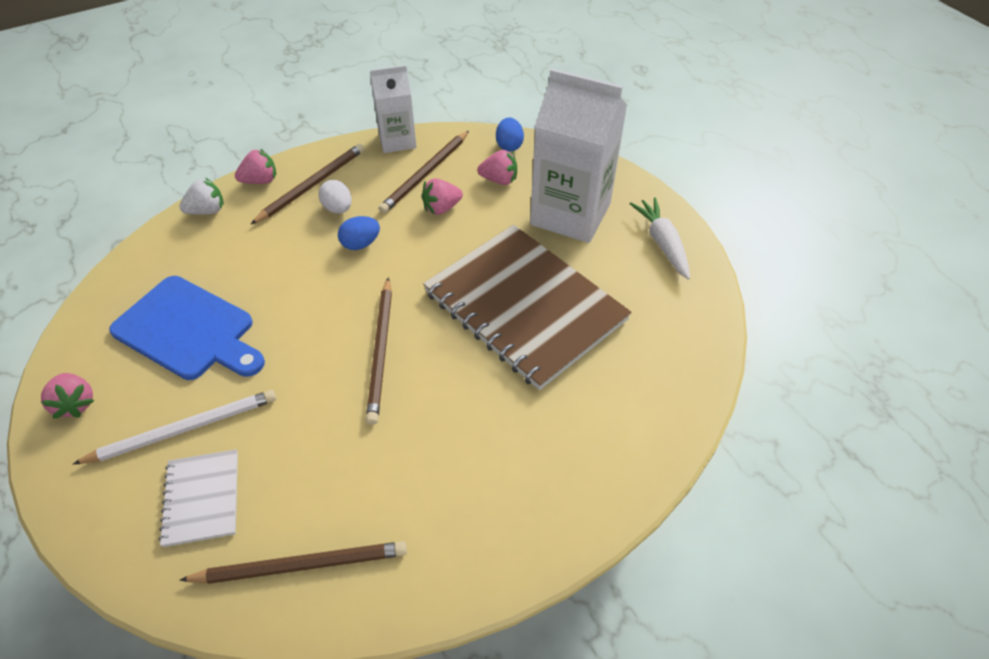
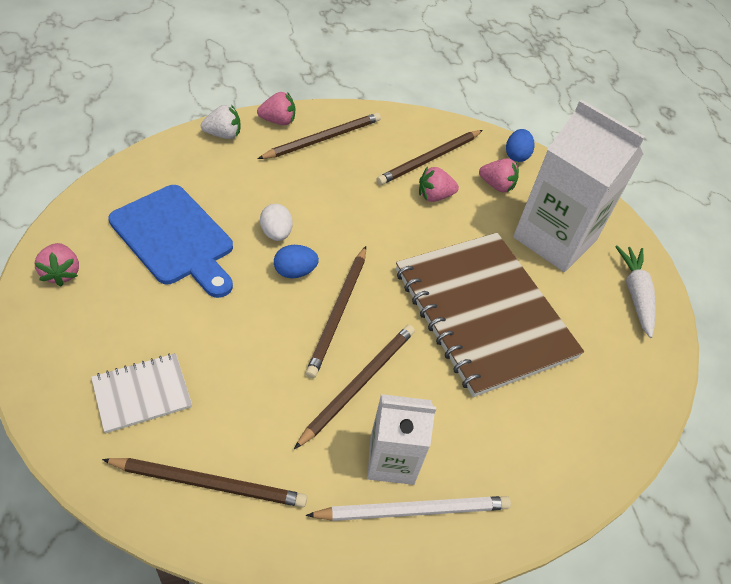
camera: 10 degrees right, 0 degrees up
(184, 429) = (145, 326): white pencil -> white pencil (414, 510)
(202, 498) = (142, 393): white notebook -> white notebook turned 60 degrees clockwise
(338, 209) = (339, 168): white egg -> white egg (276, 233)
(361, 244) = (350, 207): blue egg -> blue egg (295, 272)
(397, 140) = (413, 120): white carton -> white carton (392, 460)
(423, 415) = (358, 384): none -> brown pencil

